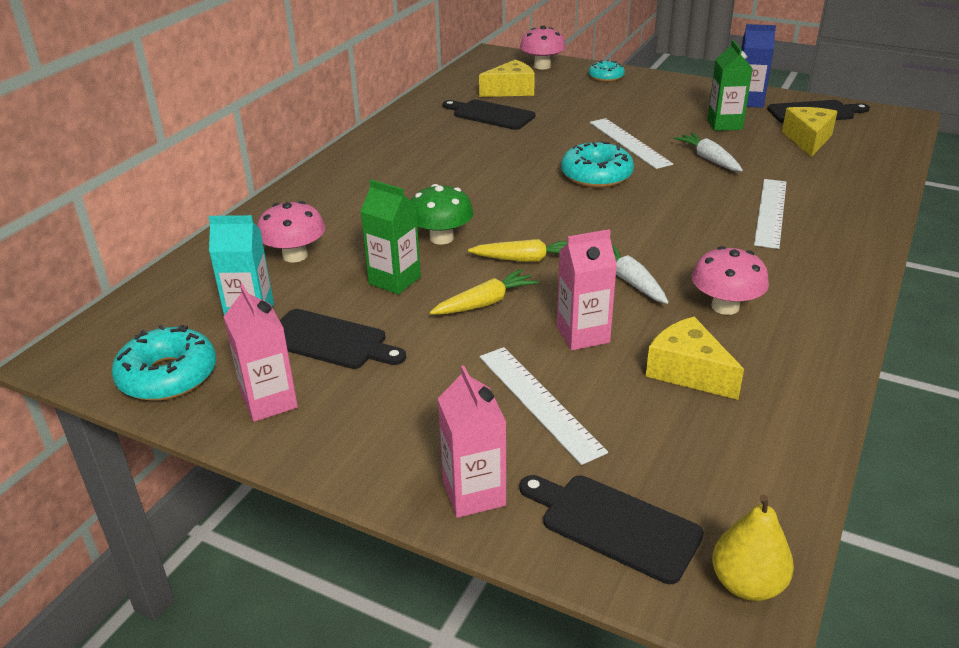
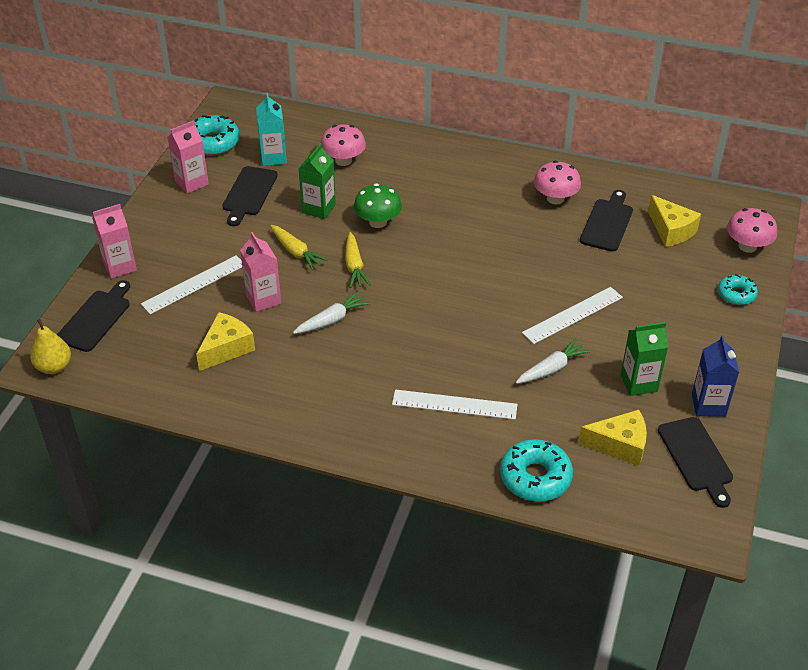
camera: 80 degrees right, 10 degrees up
(596, 175) = (499, 296): turquoise donut -> turquoise donut (535, 477)
(725, 306) = (304, 369): pink mushroom -> pink mushroom (555, 198)

